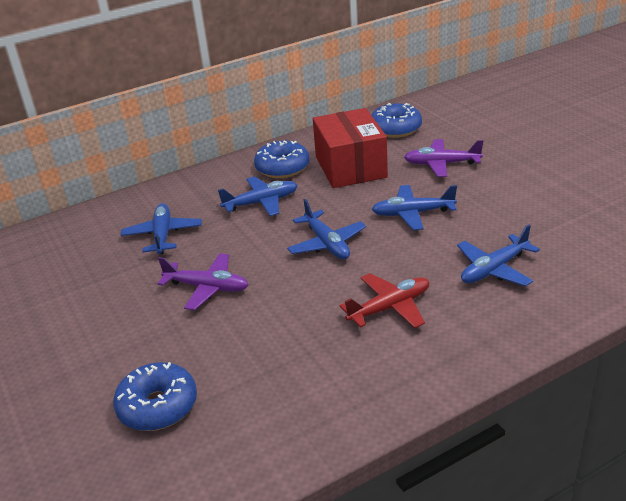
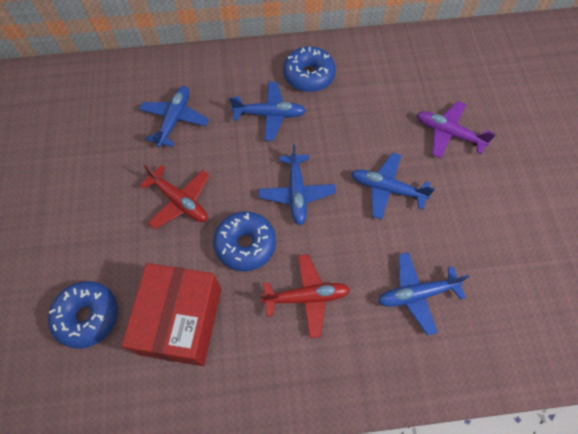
camera: 20 degrees right, 30 degrees up
(207, 287) = (180, 201): purple plane -> red plane
(350, 167) = (366, 101): red box -> red box (181, 321)
(395, 129) = (434, 64): blue donut -> blue donut (245, 244)

